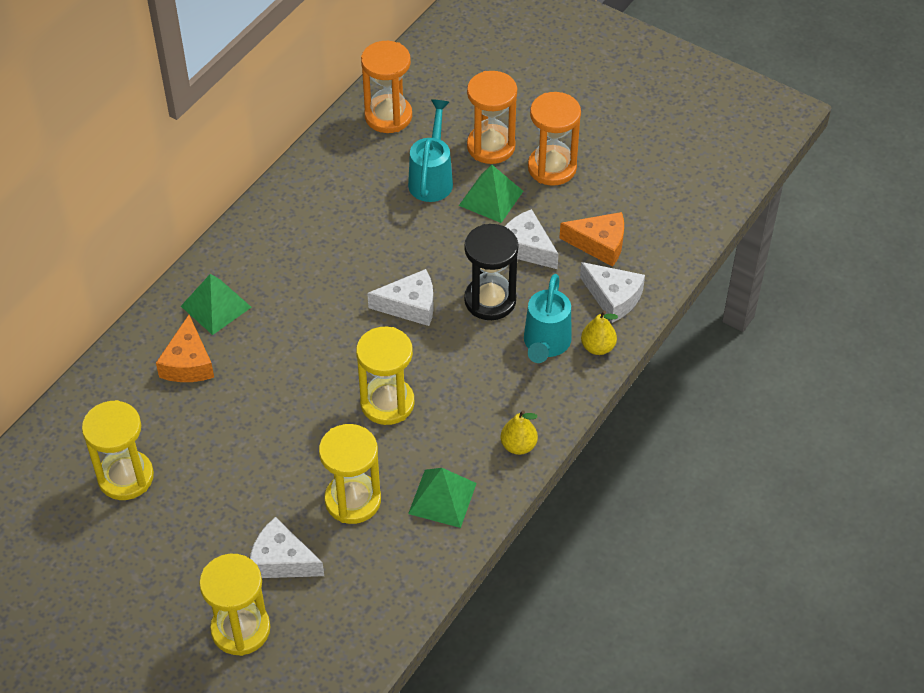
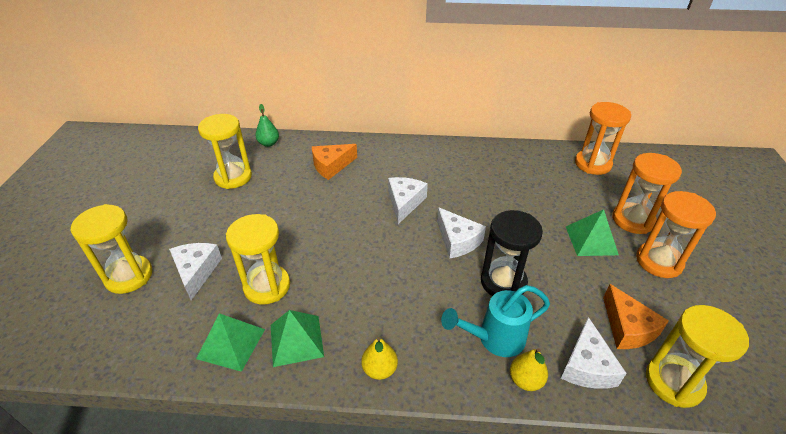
camera: 60 degrees right, 10 degrees down
(77, 413) = (269, 143): none -> green pear
(216, 306) = (380, 159): green pyramid -> green pyramid (231, 343)
(387, 403) = (364, 266): yellow hourglass -> yellow hourglass (673, 382)
(432, 178) = (571, 204): turquoise watering can -> none
(526, 247) = (572, 281): white cheese -> white cheese (404, 202)

